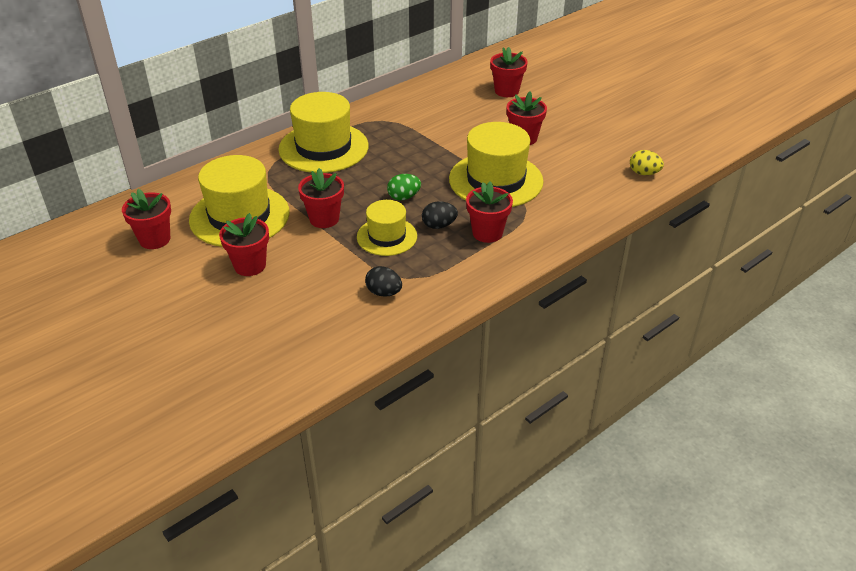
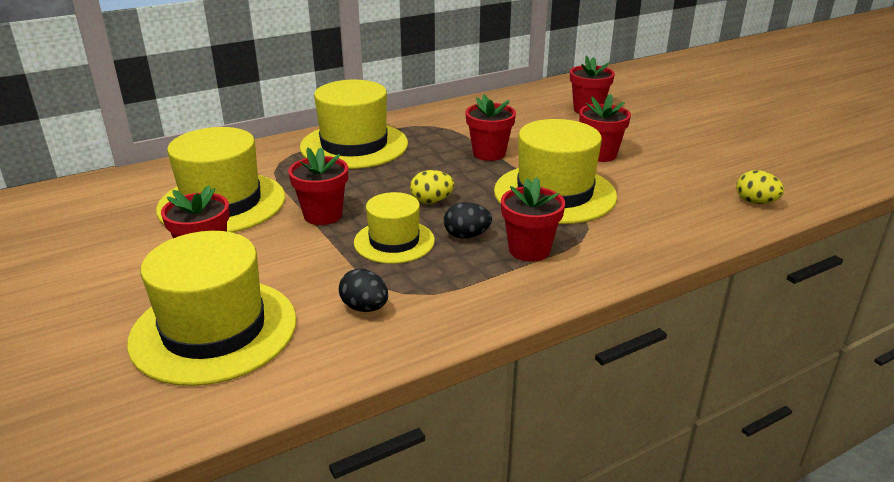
camera: 10 degrees right, 10 degrees down
(155, 239) = (108, 218): red flower pot -> red flower pot (489, 153)
(285, 322) = (214, 330): none -> yellow hat
(404, 197) = (431, 201): green egg -> yellow egg

